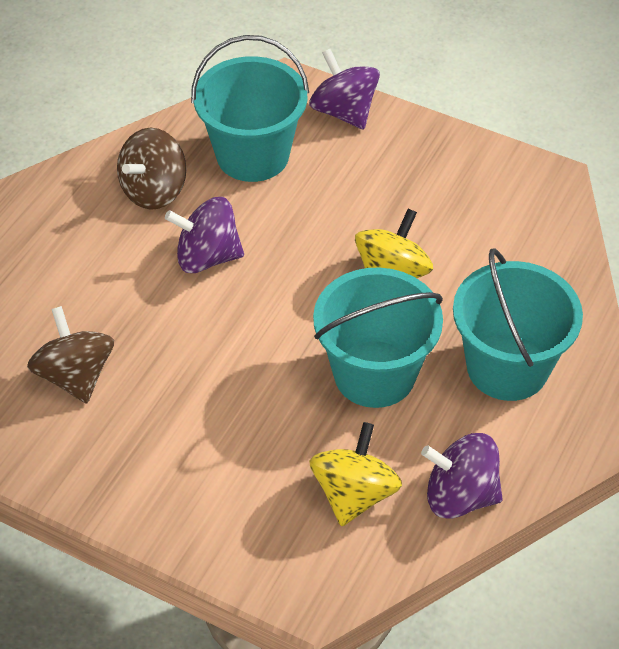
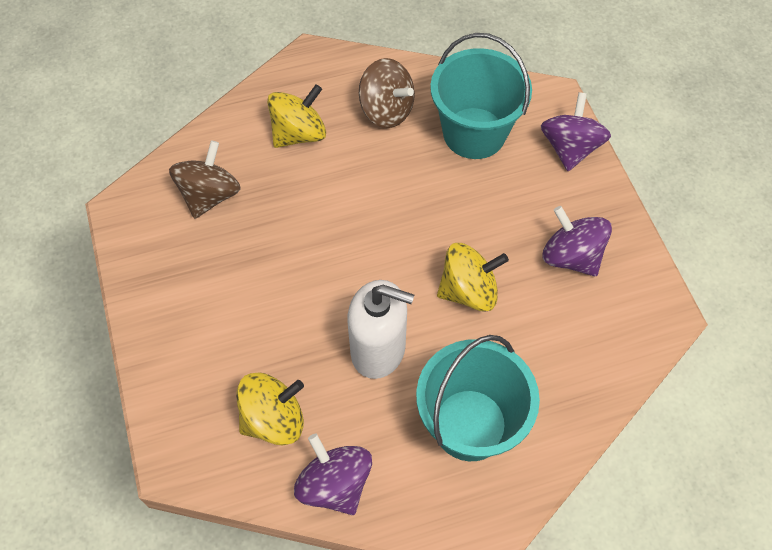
camera: 45 degrees right, 10 degrees up
(96, 265) = (299, 134): none -> yellow spinning top
(154, 190) = (386, 110): brown spinning top -> brown spinning top turned 135 degrees counterclockwise
(207, 257) = (368, 181): purple spinning top -> purple spinning top (571, 256)
(374, 374) = (378, 350): turquoise bucket -> white soap dispenser

